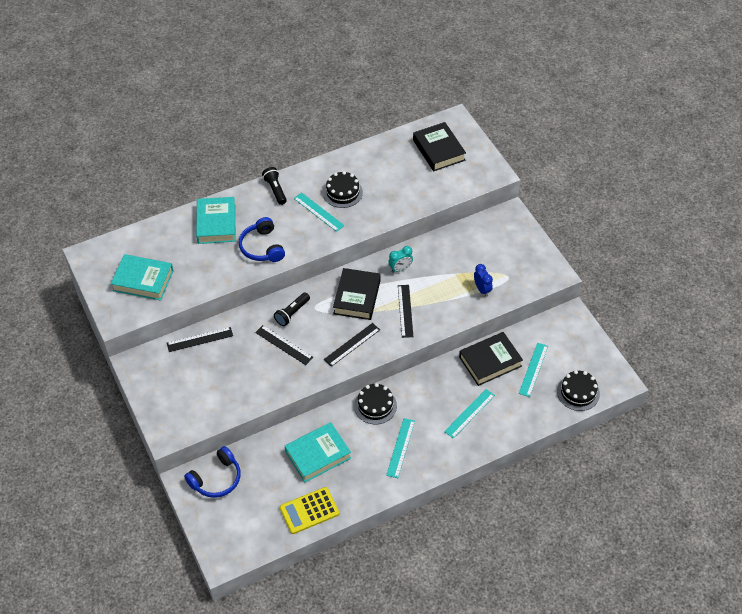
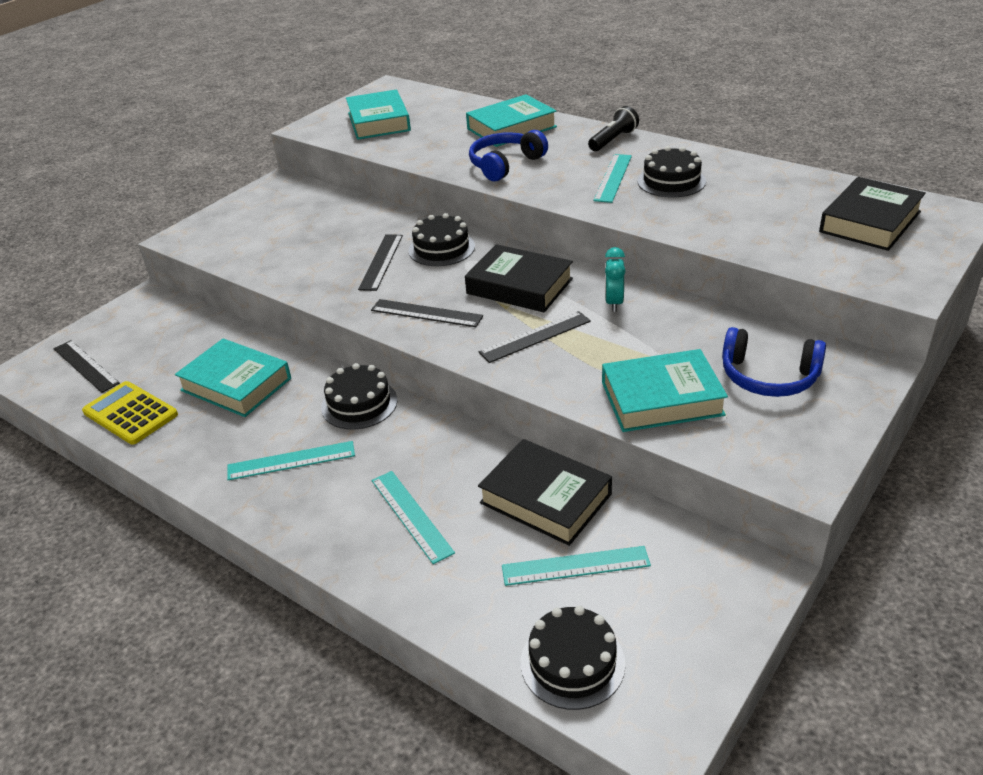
camera: 65 degrees right, 15 degrees down
(200, 339) = (344, 205): black ruler -> black ruler (86, 366)
(216, 479) = (157, 318): blue headphones -> blue headphones (768, 376)
(292, 313) = (441, 248): black flashlight -> black cake
(357, 297) = (519, 286): black book -> black book turned 45 degrees clockwise
(400, 269) = (614, 303): turquoise clock -> turquoise clock turned 60 degrees clockwise
(469, 413) = (411, 515): turquoise ruler -> turquoise ruler turned 45 degrees clockwise
(482, 289) = (661, 398): blue clock -> turquoise book

